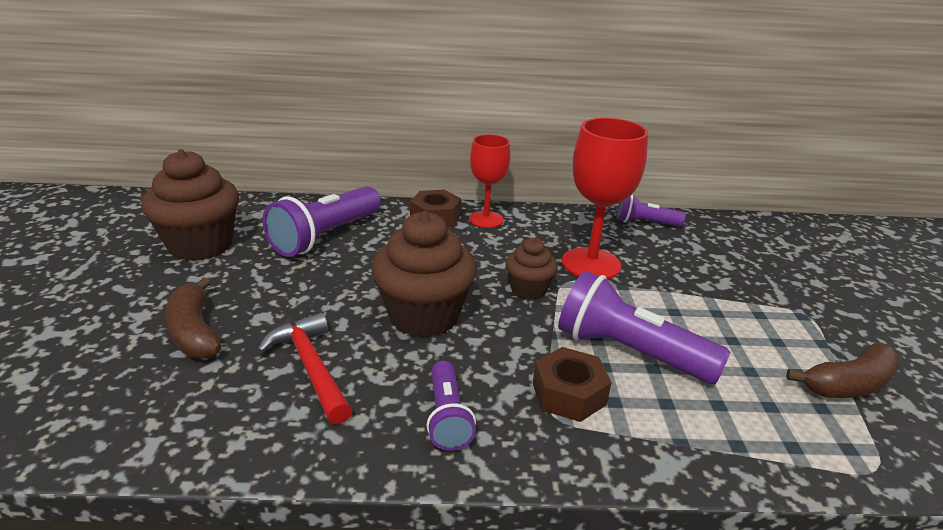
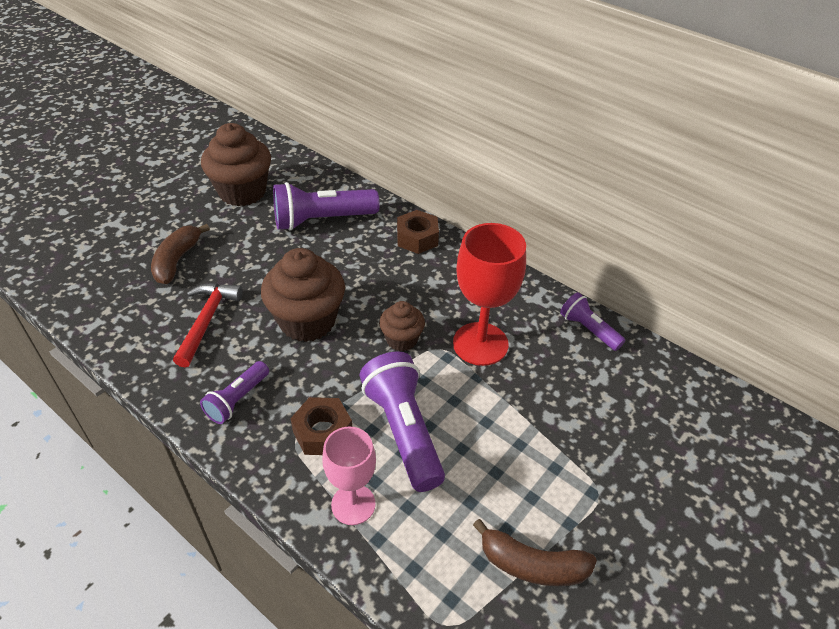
camera: 40 degrees right, 15 degrees up
(486, 219) = (453, 259): red goblet -> none
(679, 432) = (353, 504): none -> pink goblet

